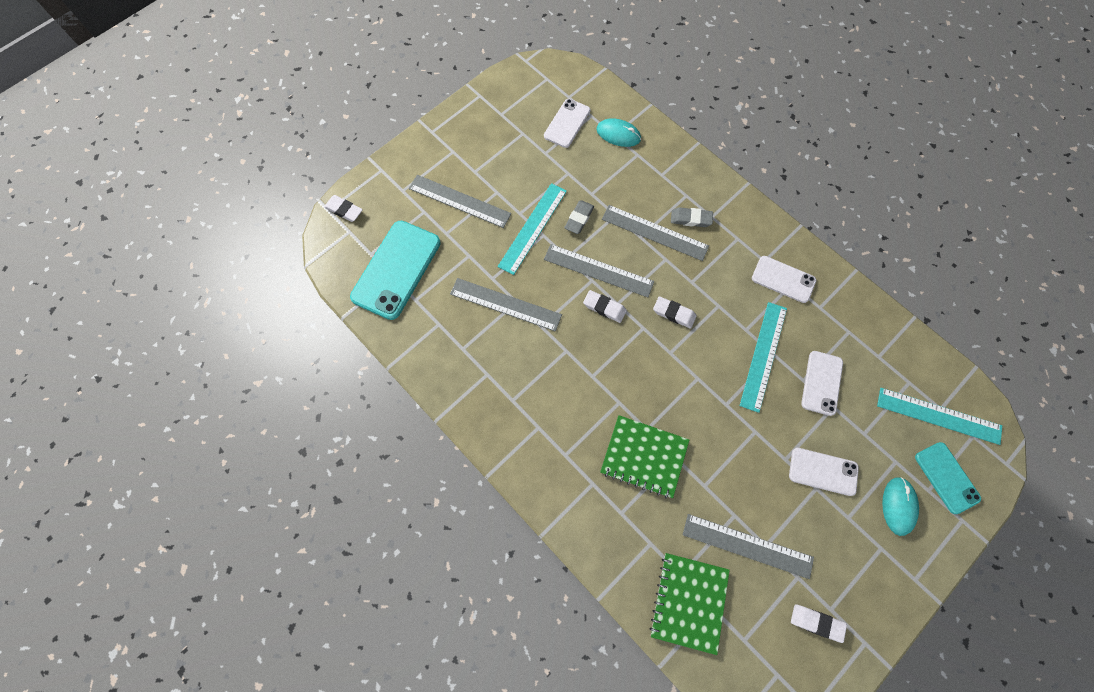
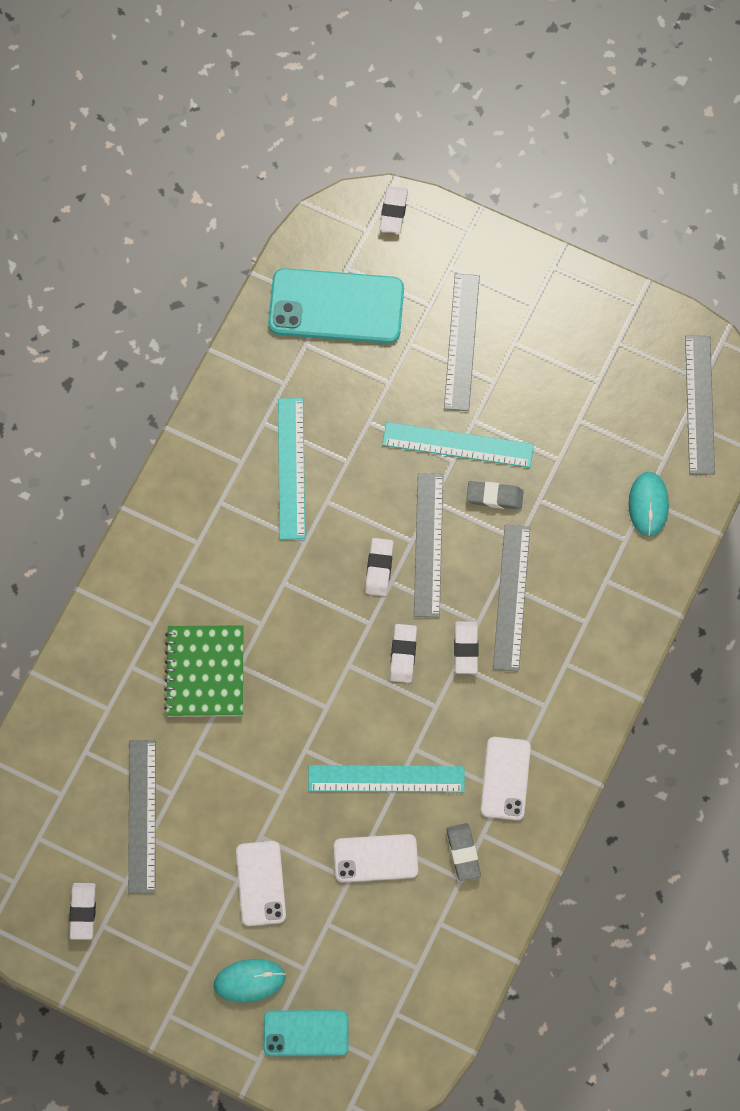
camera: 70 degrees right, 0 degrees up
(505, 304) = (339, 450): grey ruler -> grey ruler (699, 404)
(567, 123) = (638, 432): white phone -> none
(682, 272) = (466, 649): none -> white eraser
(688, 602) = (58, 767): green notebook -> none
(691, 219) = (550, 637): grey eraser -> grey eraser (463, 853)
(938, 416) = (384, 1011): turquoise ruler -> turquoise ruler (291, 468)
(946, 477) = (306, 1033): turquoise phone -> turquoise phone turned 45 degrees clockwise

